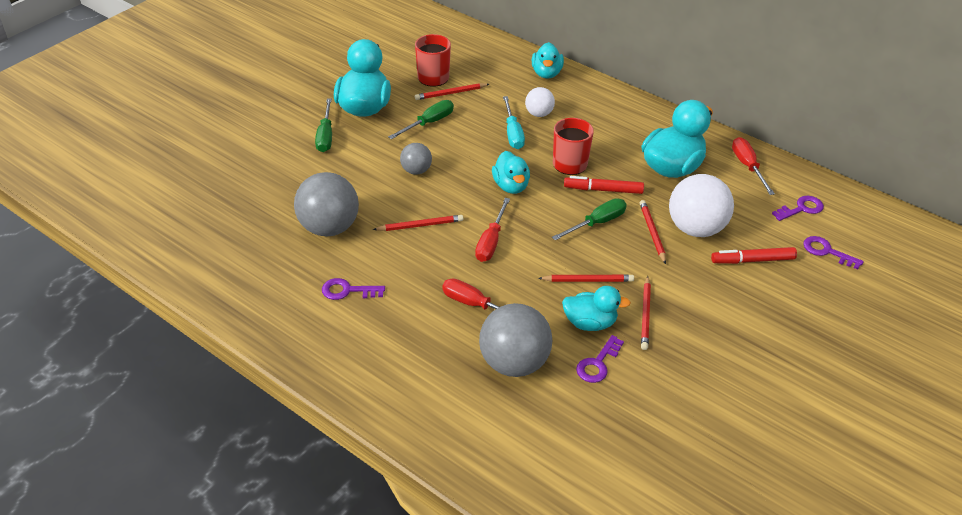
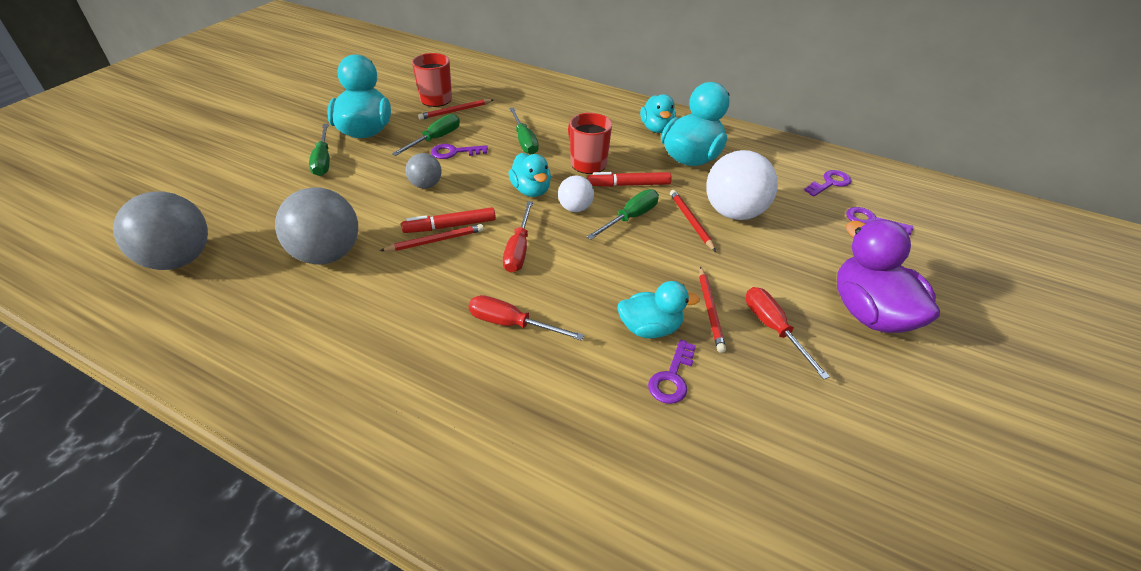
camera: 10 degrees left, 0 degrees up
(347, 291) = (351, 326): purple key -> purple key (454, 152)
(512, 133) = (524, 141): turquoise screwdriver -> green screwdriver
(514, 363) = (570, 391): grey ball -> grey ball (179, 260)
(539, 114) = (547, 122): white ball -> white ball (575, 208)
(546, 73) = (548, 87): turquoise duck -> turquoise duck (656, 128)
(587, 280) = (635, 279): red pencil -> none
(747, 166) = (763, 150): red screwdriver -> red screwdriver (773, 329)
(752, 260) = (803, 238): red marker -> red marker (450, 226)
(786, 334) = (869, 313): none -> purple duck

